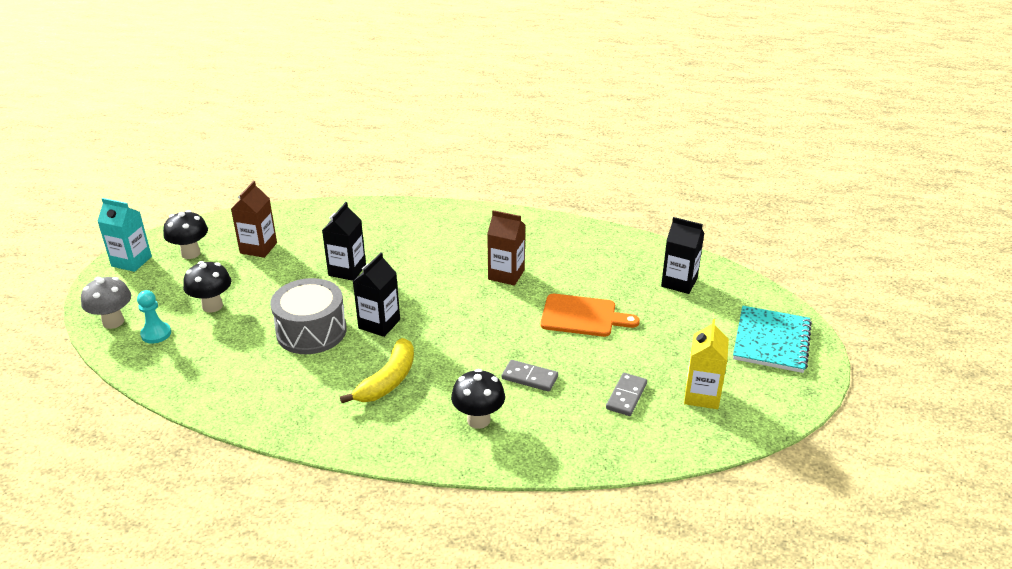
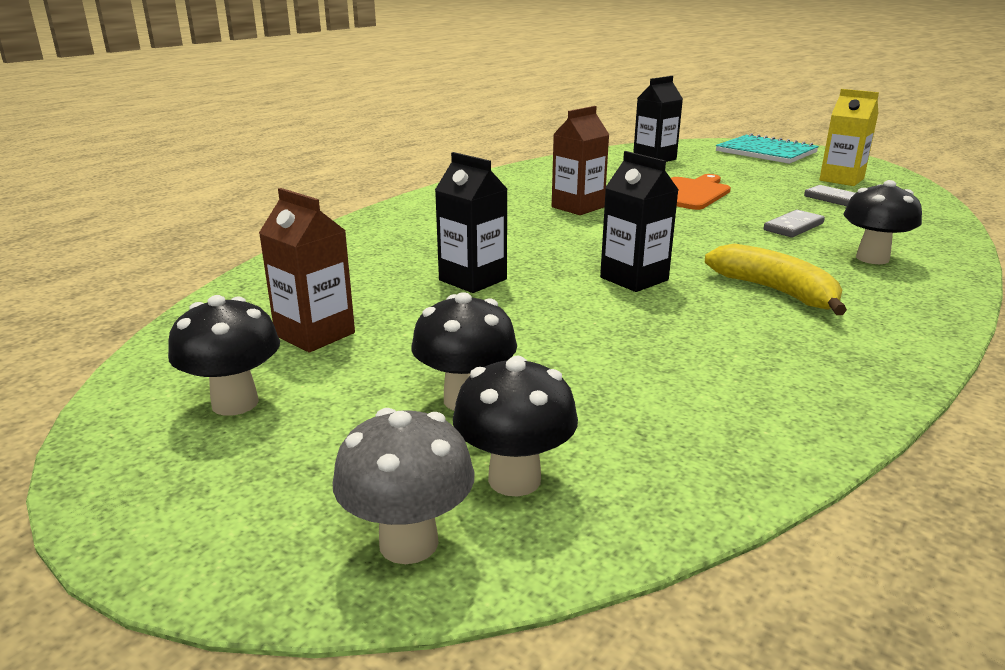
camera: 65 degrees left, 10 degrees down
(131, 261) = (155, 487): turquoise carton -> none
(156, 334) = (514, 479): turquoise pawn -> black mushroom
(311, 331) = (620, 323): grey drum -> none

